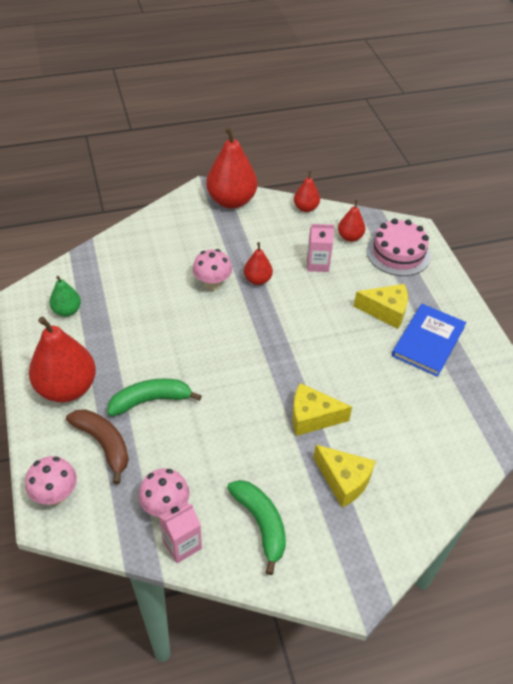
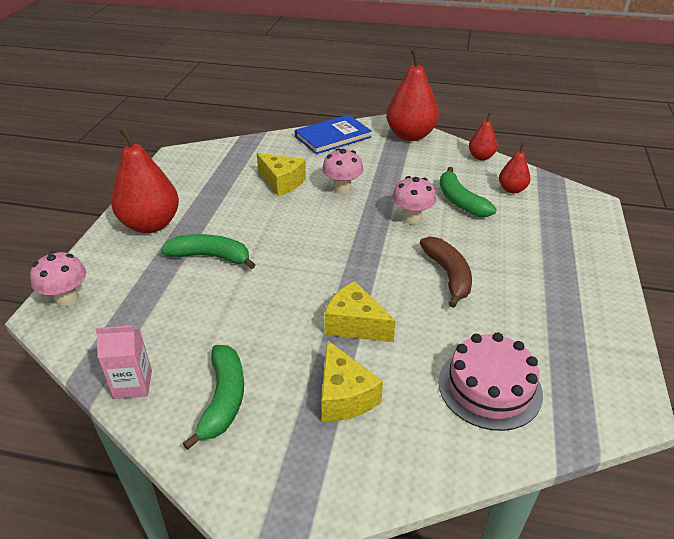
camera: 30 degrees right, 10 degrees down
(67, 310) = (201, 172): green pear -> none
(104, 444) = (141, 275): brown banana -> brown banana (448, 275)
(165, 507) = (147, 346): pink mushroom -> pink mushroom (412, 218)
(257, 280) = (389, 197): red pear -> none
(317, 264) = (460, 201): pink carton -> green banana
(385, 311) = (508, 260): yellow cheese -> yellow cheese (281, 182)
(398, 253) = (558, 215): pink cake -> pink cake (489, 387)
(428, 341) = (541, 301): blue book -> blue book (333, 137)

